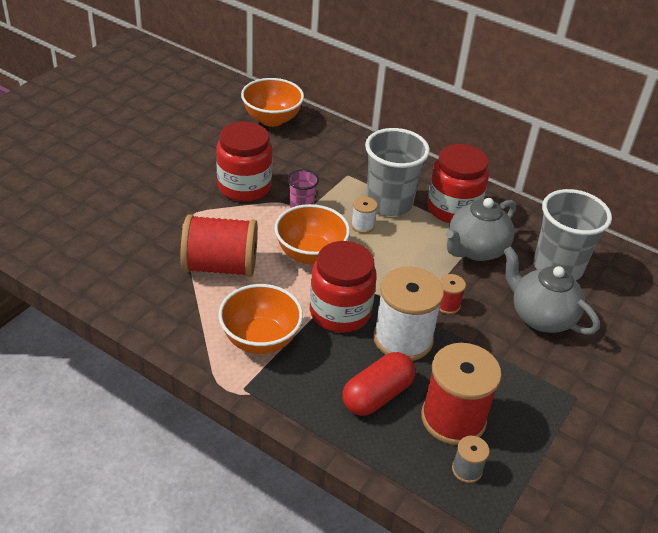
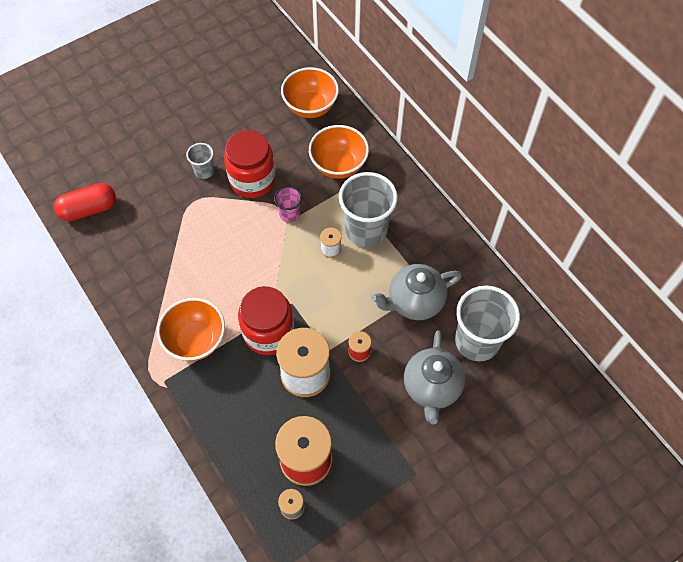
camera: 25 degrees right, 20 degrees up
(186, 189) = (204, 171): none -> grey cup
(220, 266) = (197, 259): red spool -> none
(310, 254) = (273, 267): orange bowl -> orange bowl (338, 165)
(377, 395) = (259, 419): red capsule -> red capsule (89, 209)
(453, 209) = (419, 251): red jar -> none
(541, 317) = (431, 387): grey teapot -> grey teapot turned 150 degrees counterclockwise

